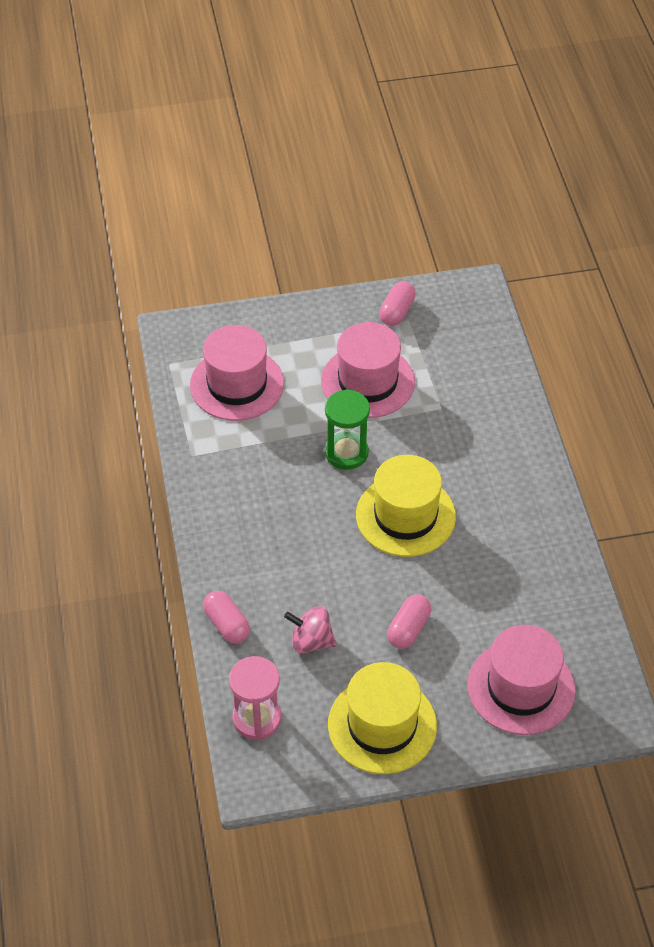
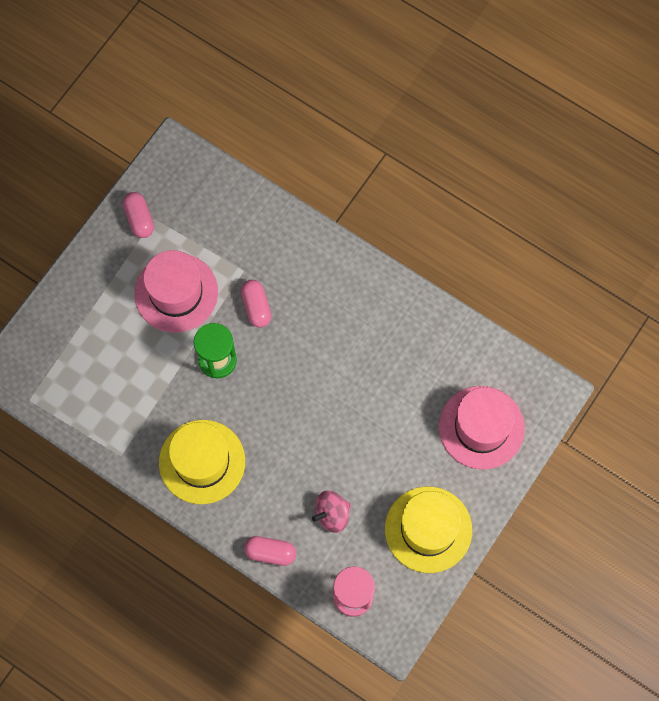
camera: 45 degrees left, 20 degrees up
(237, 384) = (92, 374): pink hat -> none
(405, 516) = (300, 372): yellow hat -> yellow hat (202, 462)
(408, 629) = (380, 450): pink capsule -> pink capsule (256, 307)

